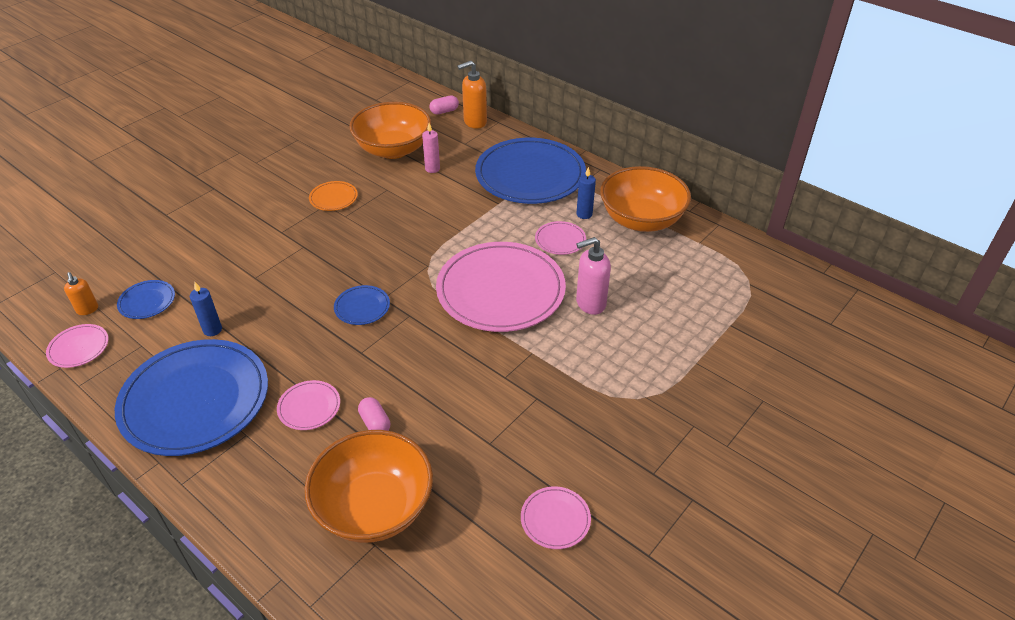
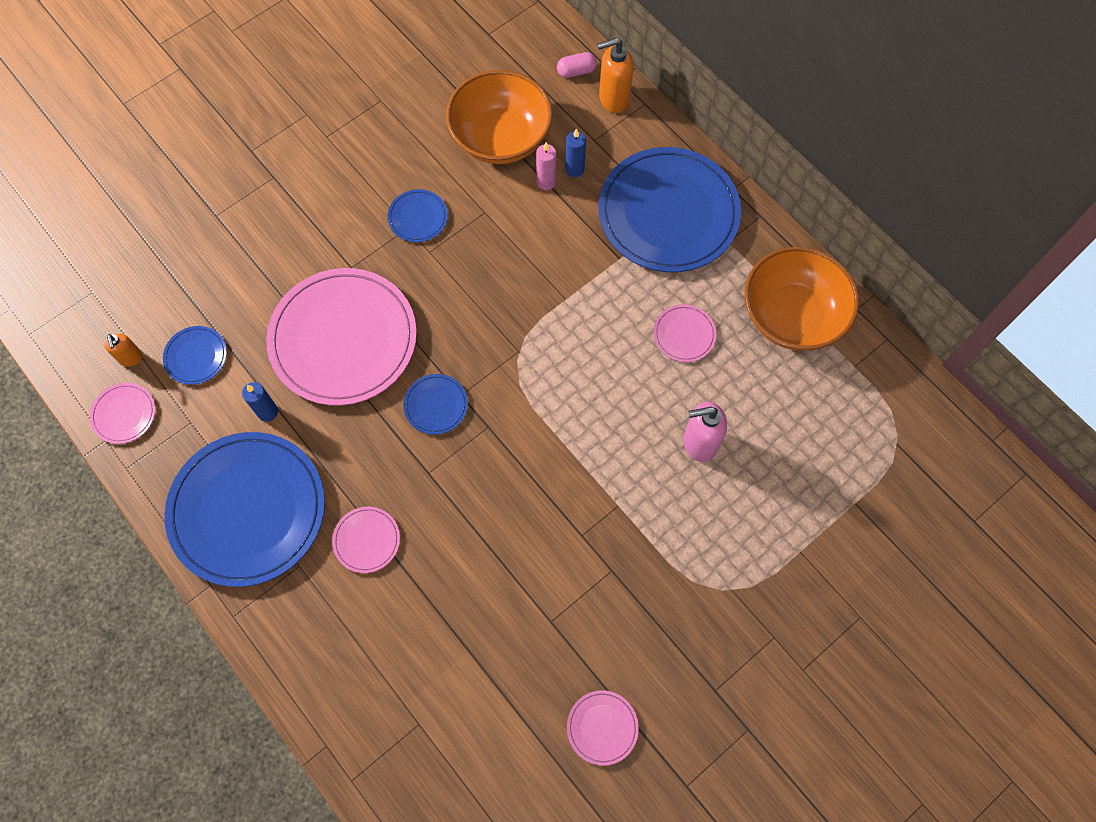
camera: 10 degrees right, 25 degrees up
(333, 198) = (418, 217): orange plate -> blue plate
(374, 507) = (423, 680): orange bowl -> none
(375, 423) = (434, 574): pink capsule -> none
(500, 290) = (598, 405): pink plate -> pink plate (343, 339)
(584, 214) = (722, 294): blue candle -> blue candle (574, 169)

